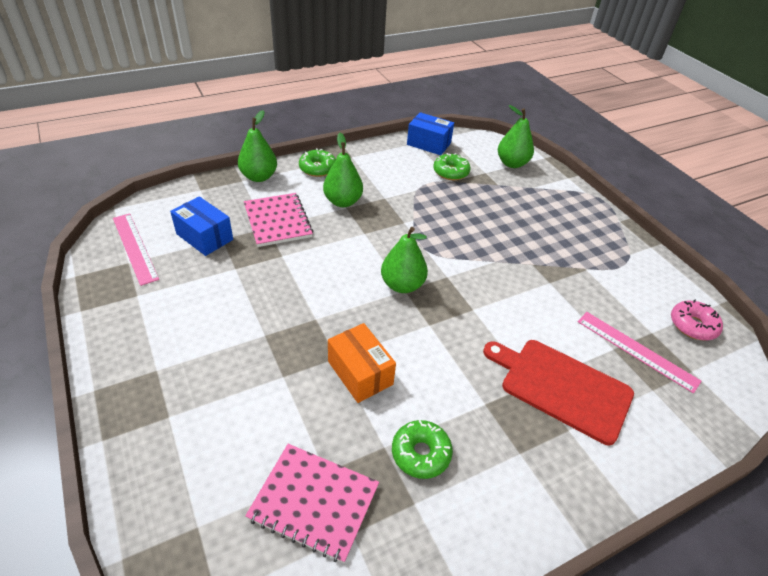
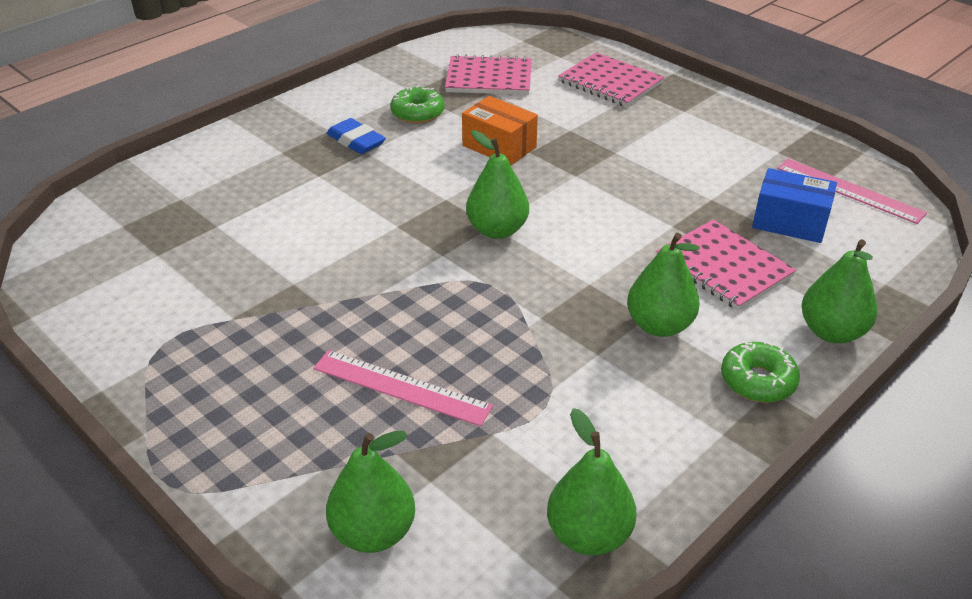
camera: 165 degrees right, 5 degrees down
(185, 444) = (610, 82): none -> pink notebook
(428, 144) = (589, 535): blue box -> green pear
(451, 172) = (504, 456): green donut -> none
(493, 424) = (356, 141): none -> blue eraser
(561, 387) = (286, 179): red cutting board -> none
(636, 350) = (186, 230): pink ruler -> pink ruler (401, 387)
(692, 325) = (92, 276): pink donut -> none

